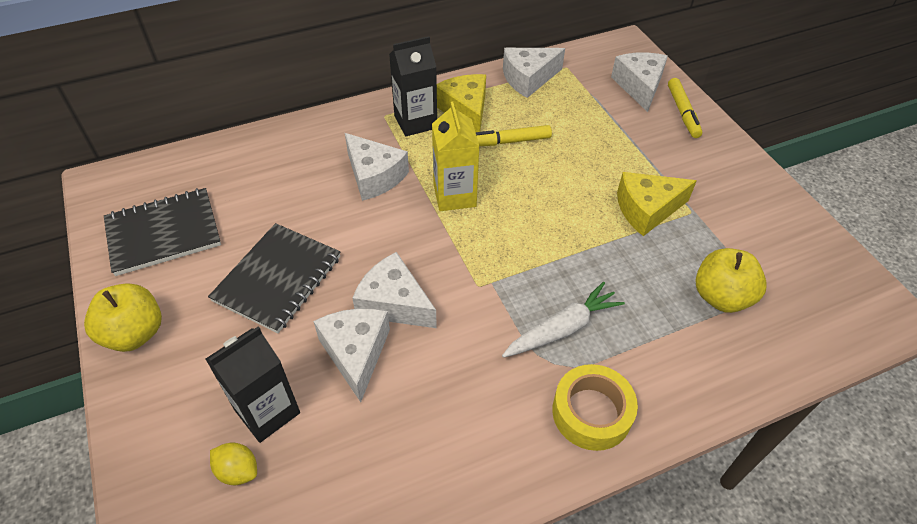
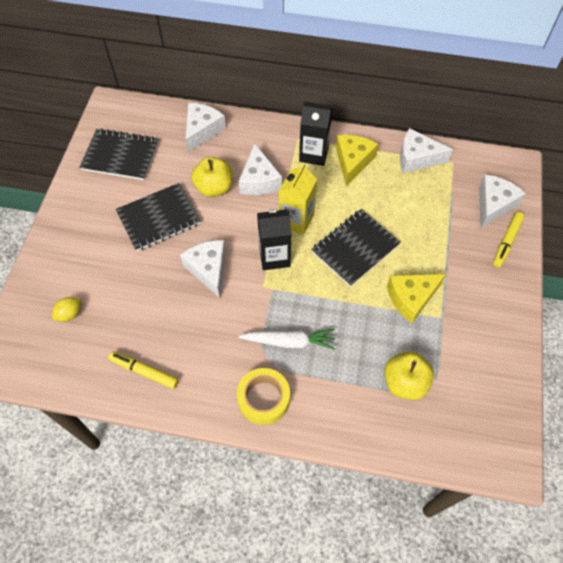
camera: 35 degrees right, 10 degrees up
(135, 333) = (70, 210): yellow apple -> yellow apple (214, 188)
(238, 471) = (70, 314): yellow lemon -> yellow lemon turned 75 degrees clockwise
(267, 411) = (103, 291): black carton -> black carton (274, 256)
(356, 353) = (167, 286): white cheese -> white cheese (202, 130)
(509, 142) = (362, 200): yellow marker -> yellow marker (144, 372)
(545, 192) = (355, 248): none -> black notebook
(647, 210) = (411, 298): yellow cheese -> yellow cheese turned 45 degrees counterclockwise

